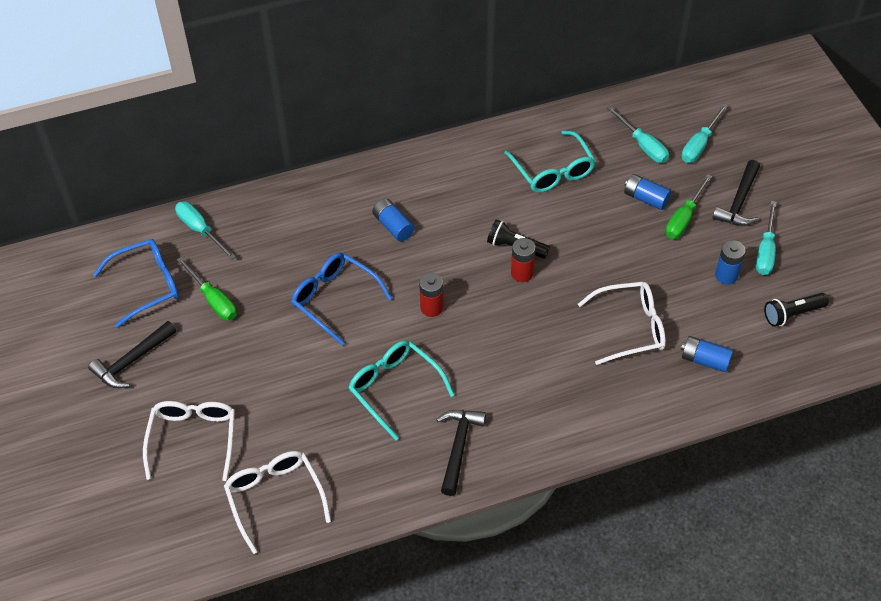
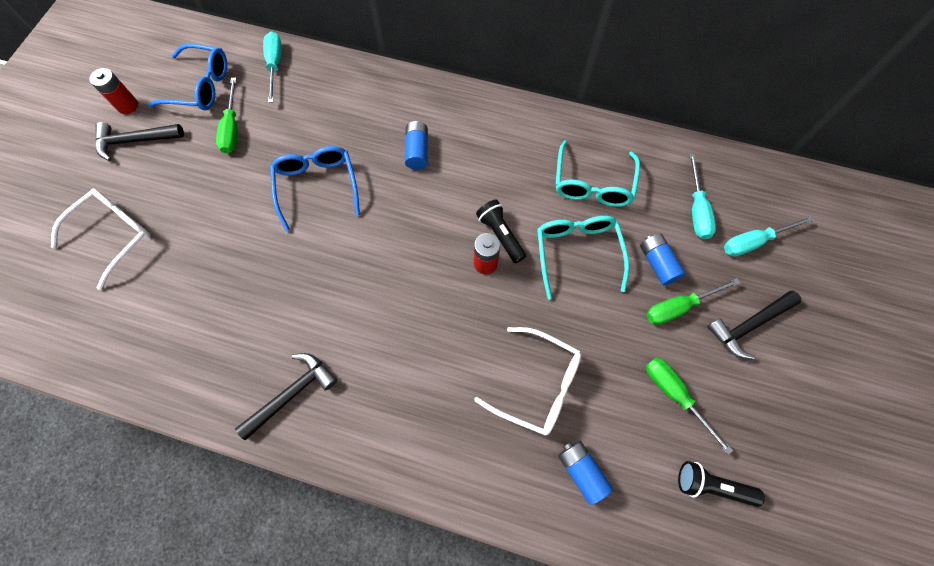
camera: 35 degrees right, 15 degrees up
(275, 498) = (120, 331): white glasses -> none
(394, 388) = (291, 299): turquoise glasses -> turquoise glasses (577, 253)
(431, 307) = (384, 245): red battery -> red battery (127, 106)
(726, 275) = (674, 395): blue battery -> green screwdriver
(765, 251) = (736, 396): turquoise screwdriver -> none

